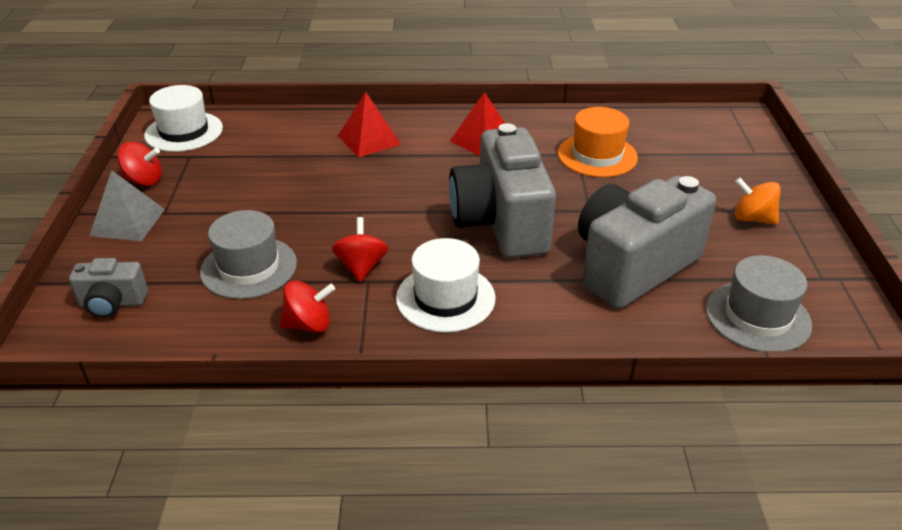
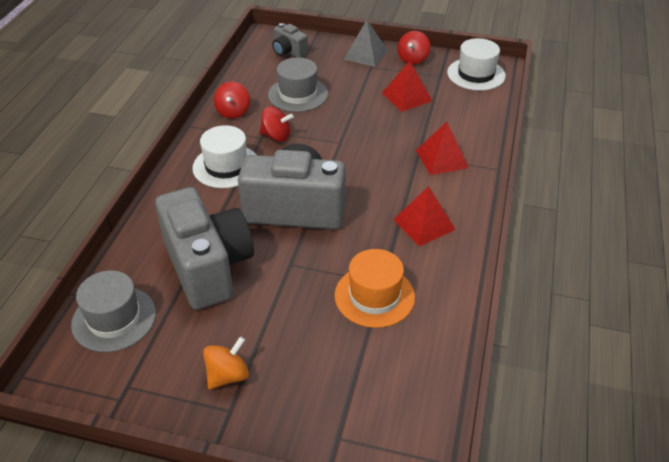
camera: 105 degrees right, 5 degrees up
(112, 303) = (288, 51): grey camera -> grey camera turned 60 degrees counterclockwise
(243, 175) = (406, 97): none -> red pyramid

